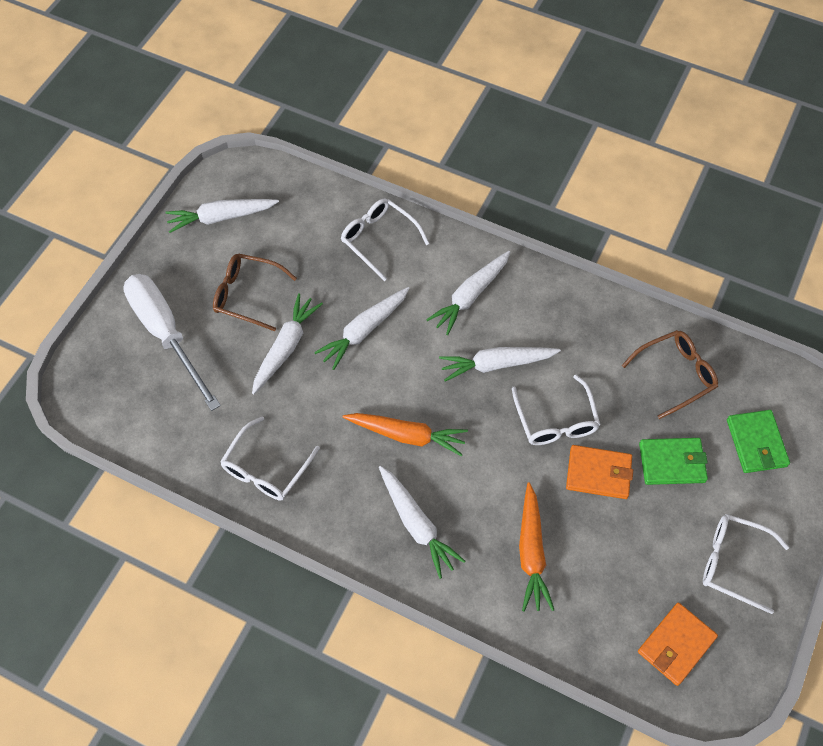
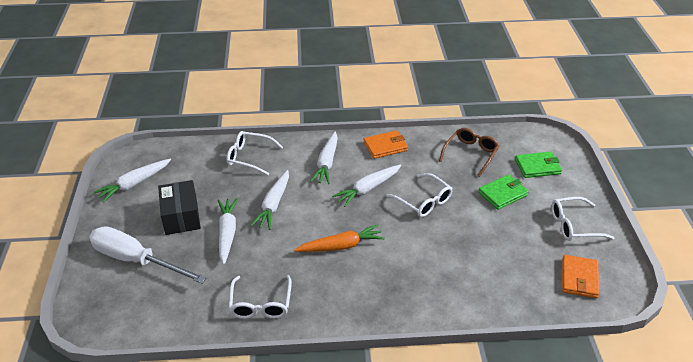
camera: 30 degrees left, 20 degrees down
(248, 295) = (181, 216): brown glasses -> black box
(417, 525) = (383, 289): white carrot -> none
(531, 553) = (463, 271): orange carrot -> none
(598, 473) = (468, 216): orange wallet -> orange wallet (385, 146)
(756, 443) = (537, 167): green wallet -> green wallet turned 60 degrees counterclockwise

